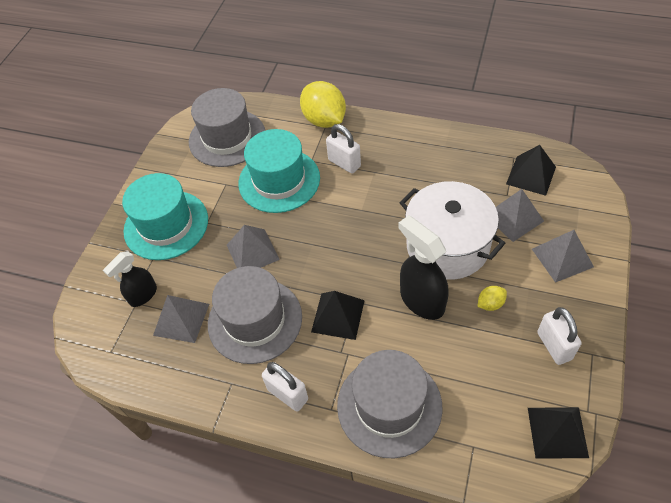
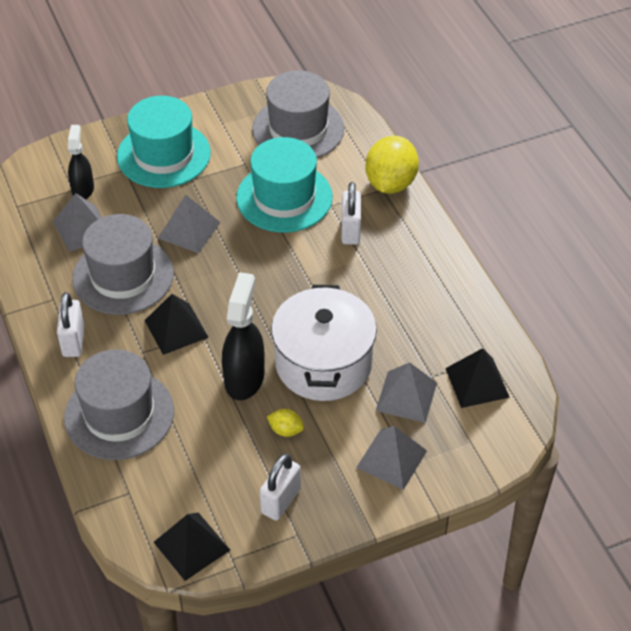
camera: 45 degrees right, 5 degrees down
(143, 295) = (83, 189): black spray bottle -> black spray bottle turned 90 degrees clockwise

